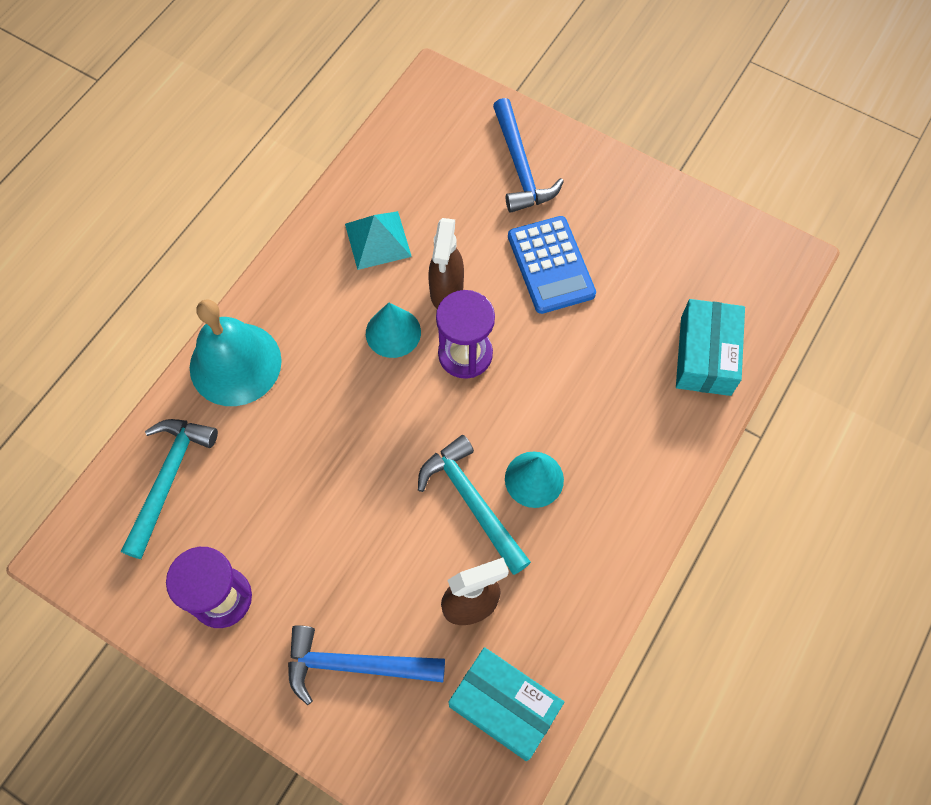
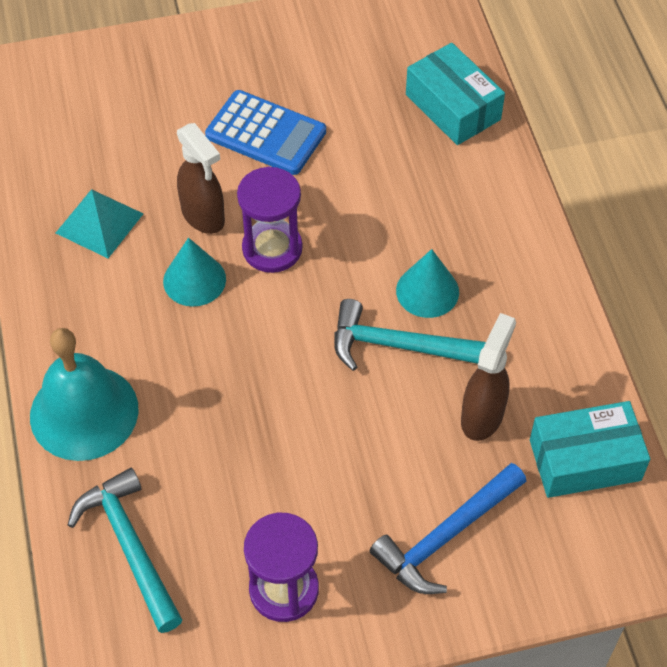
camera: 45 degrees left, 10 degrees down
(520, 166) = (157, 81): blue hammer -> none

